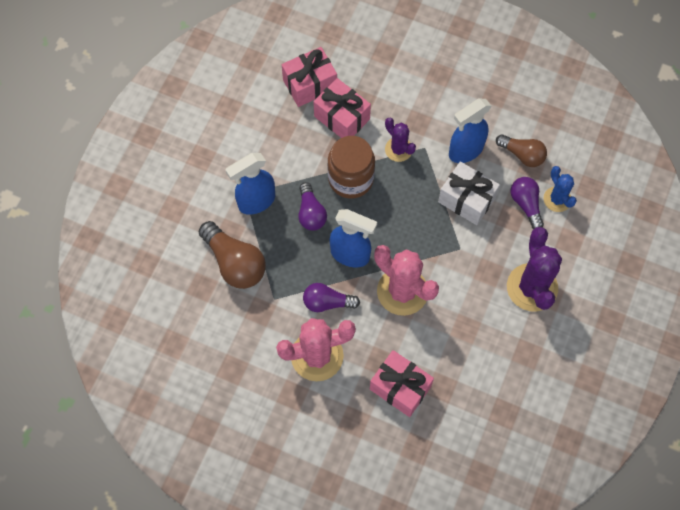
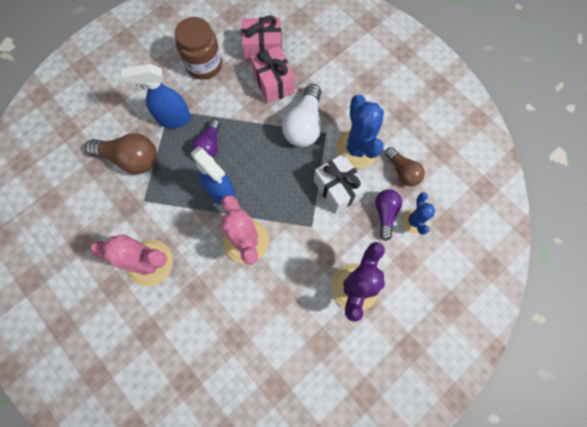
camera: 25 degrees right, 5 degrees up
(235, 263) = (131, 159): brown light bulb -> brown light bulb turned 60 degrees counterclockwise
(327, 302) = (182, 222): purple light bulb -> none
(351, 179) = (255, 132): brown jar -> brown jar (204, 65)
(398, 149) = (304, 125): purple cactus -> white light bulb
(400, 388) = (200, 322): pink gift -> none
(465, 151) = (357, 149): blue spray bottle -> blue cactus

